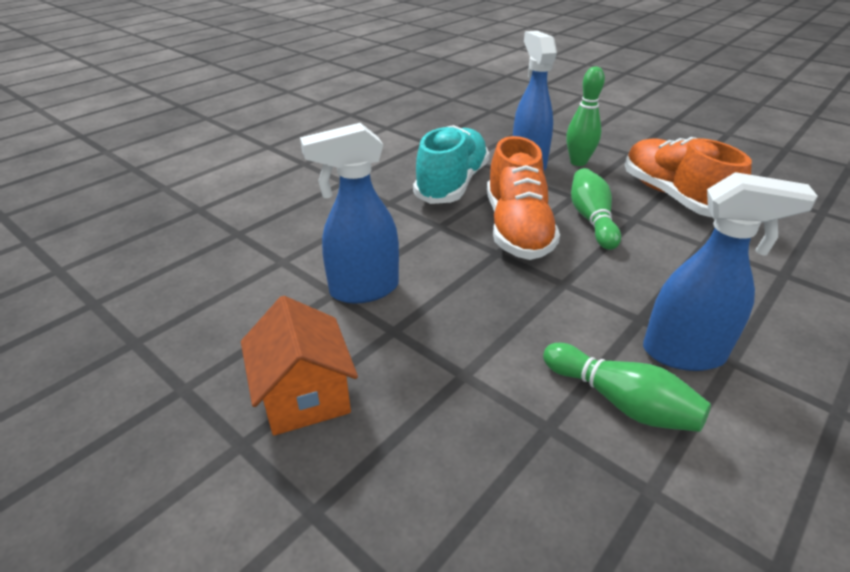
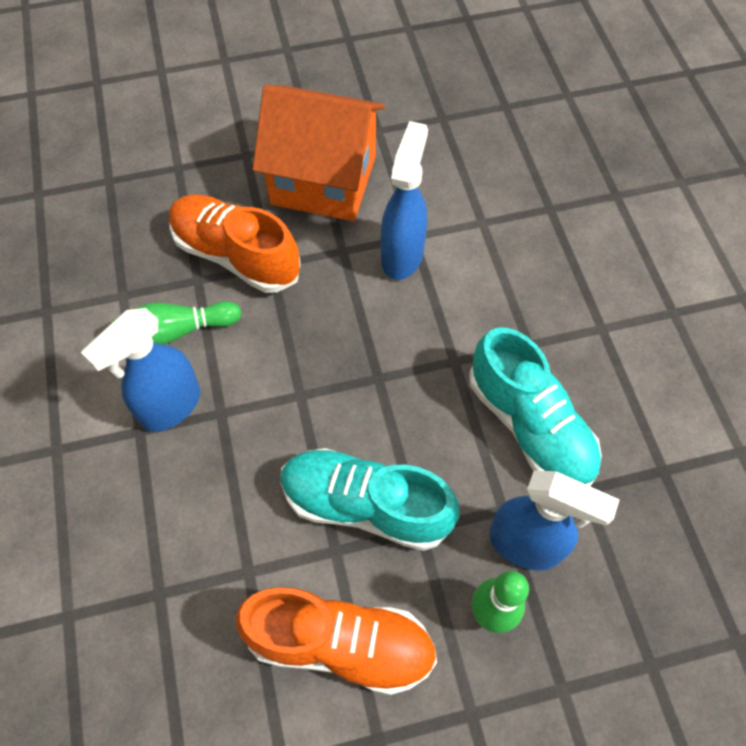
camera: 125 degrees right, 25 degrees up
(305, 395) = (324, 180): orange house -> orange house, size x1.66
(517, 229) = (400, 422): orange shoe -> orange shoe (236, 255)
(591, 219) = (365, 505): green bowling pin -> turquoise shoe

